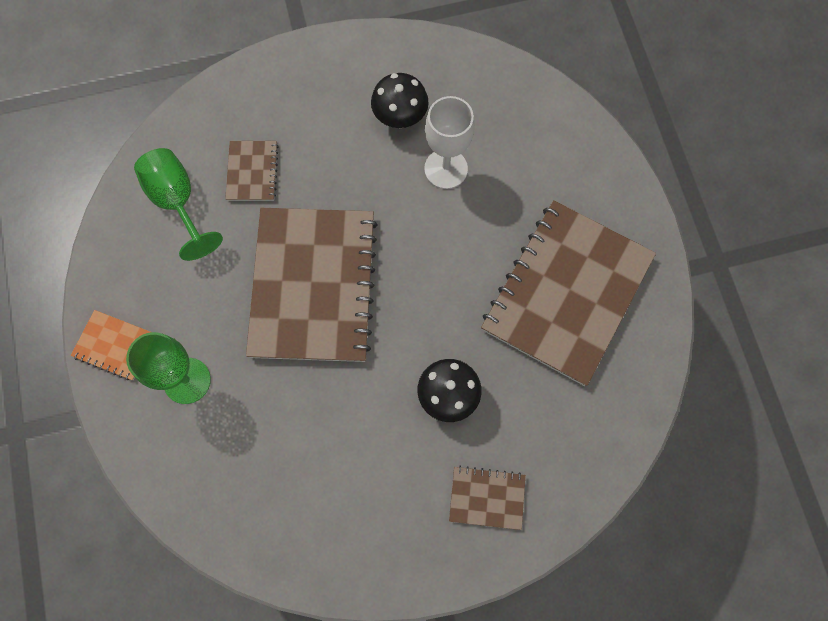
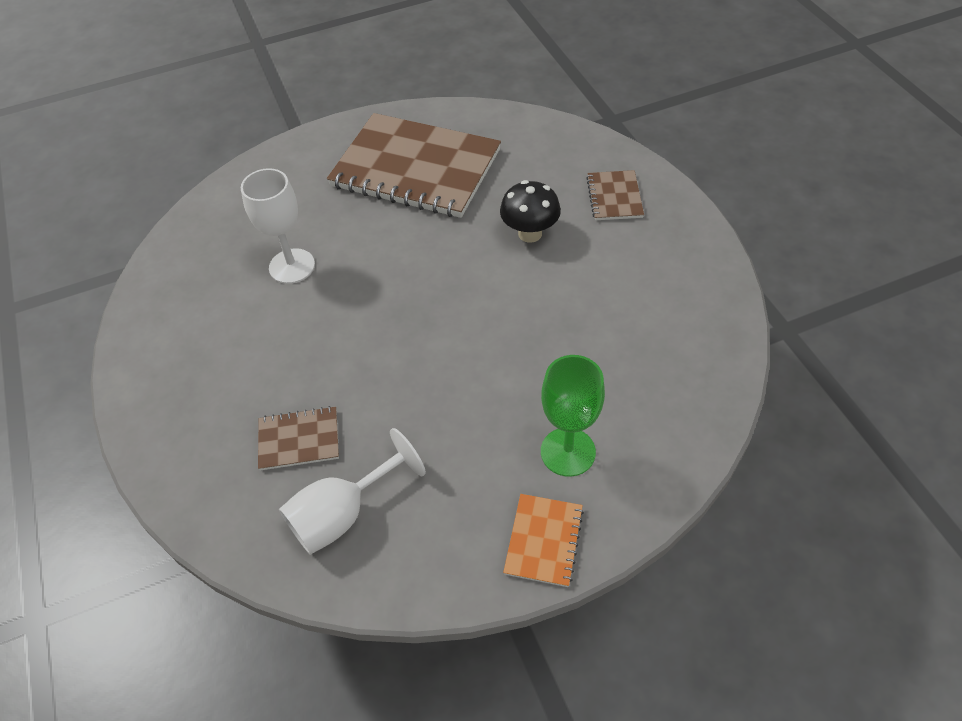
camera: 95 degrees left, 20 degrees down
(177, 201) = (343, 514): green goblet -> white goblet
(313, 285) = (435, 354): brown notebook -> none
(400, 118) = (230, 312): black mushroom -> none

